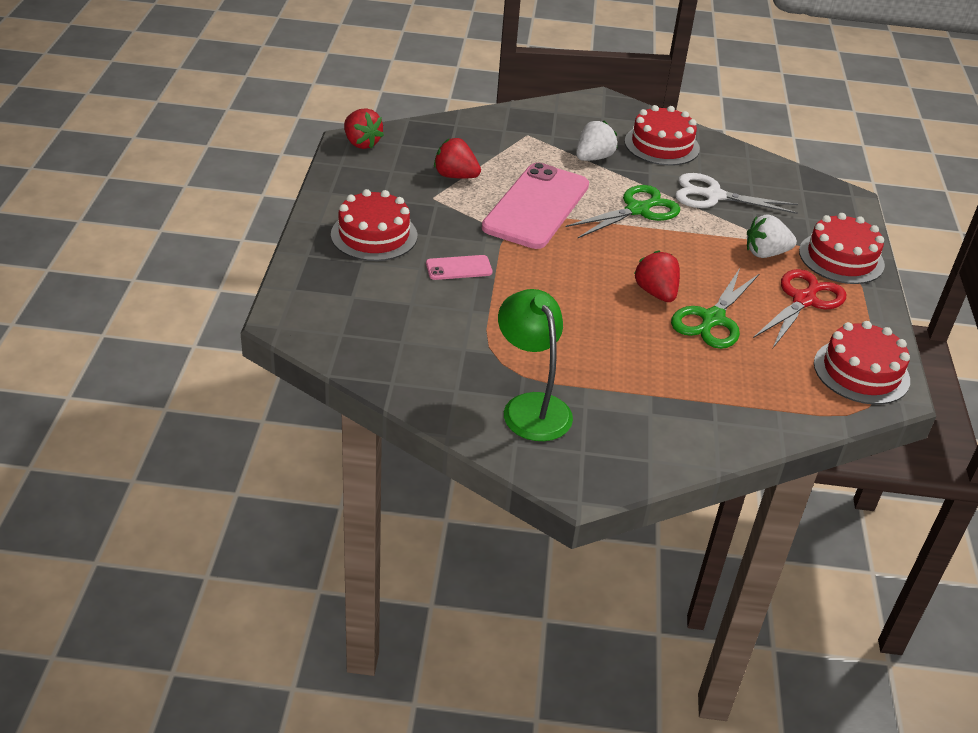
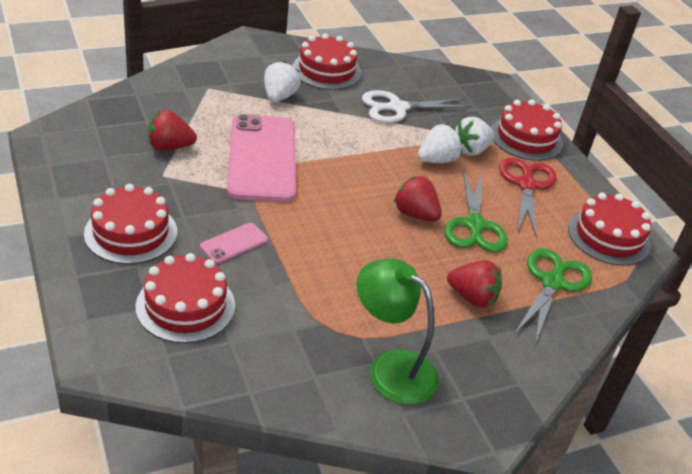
camera: 30 degrees left, 0 degrees up
(361, 143) = (56, 135): red strawberry -> red strawberry (472, 297)
(382, 303) = (185, 306): none -> red cake
(637, 210) = (348, 138): green scissors -> green scissors (552, 283)
(719, 252) = (437, 160): none -> white strawberry

